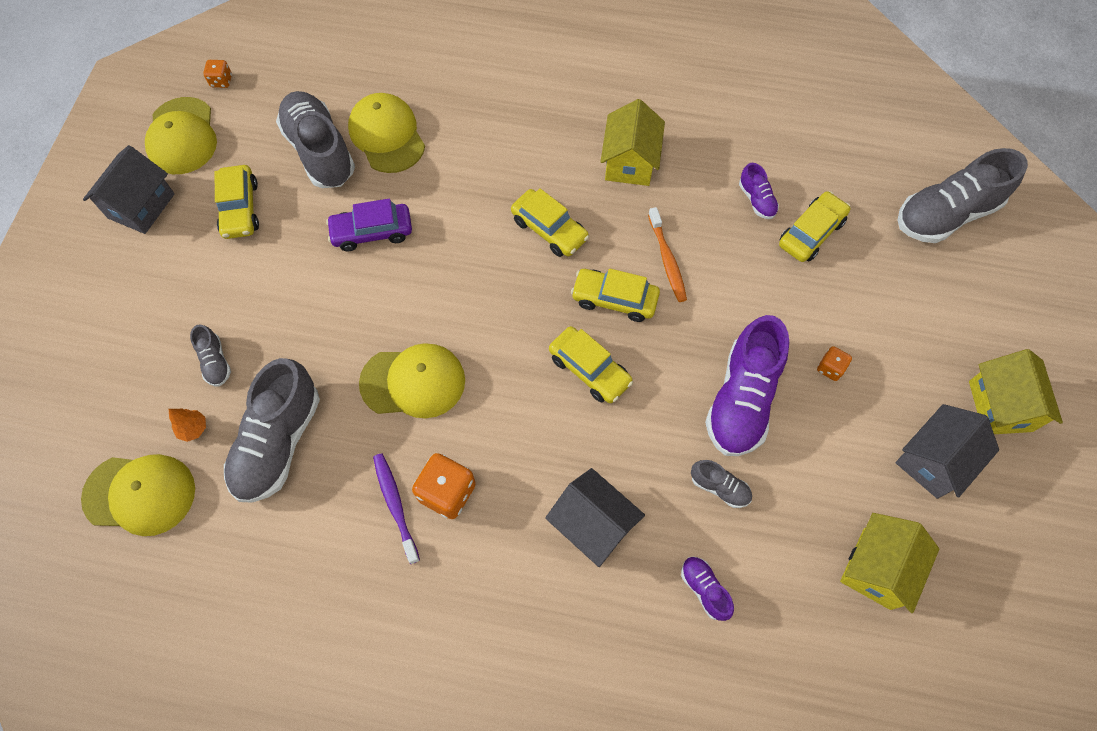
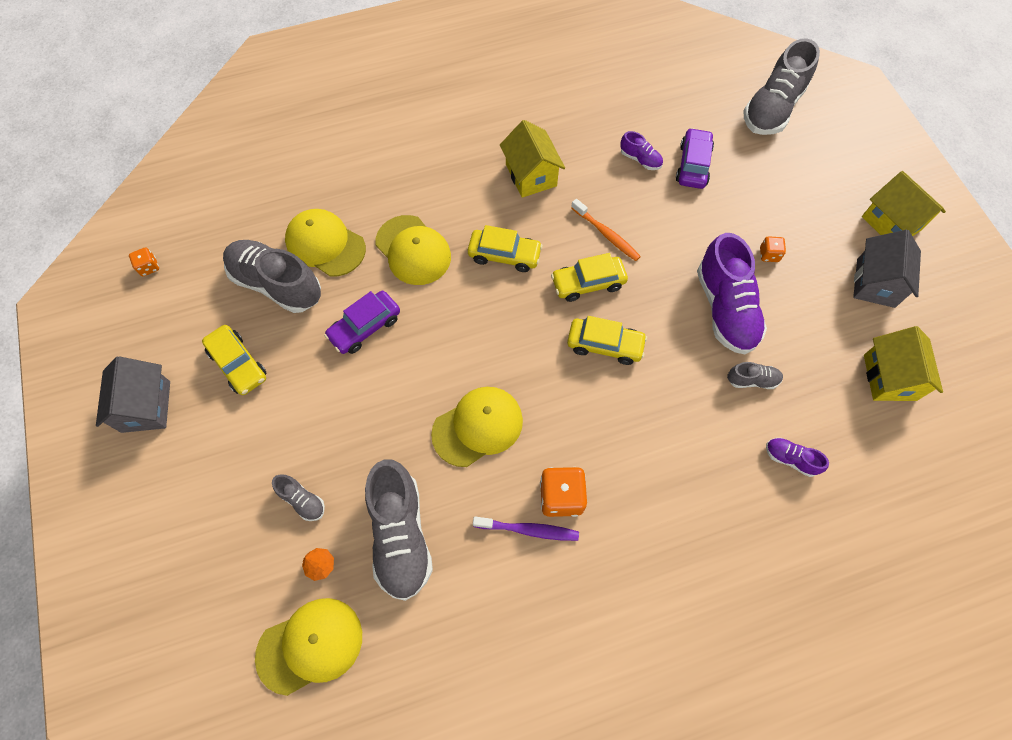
camera: 30 degrees left, 0 degrees up
(182, 136) = (144, 330): yellow cap -> yellow cap (413, 250)
(395, 505) = (528, 530): purple toothbrush -> purple toothbrush turned 150 degrees clockwise
(593, 525) = (684, 458): grey house -> none
(811, 233) = (693, 165): yellow car -> purple car

